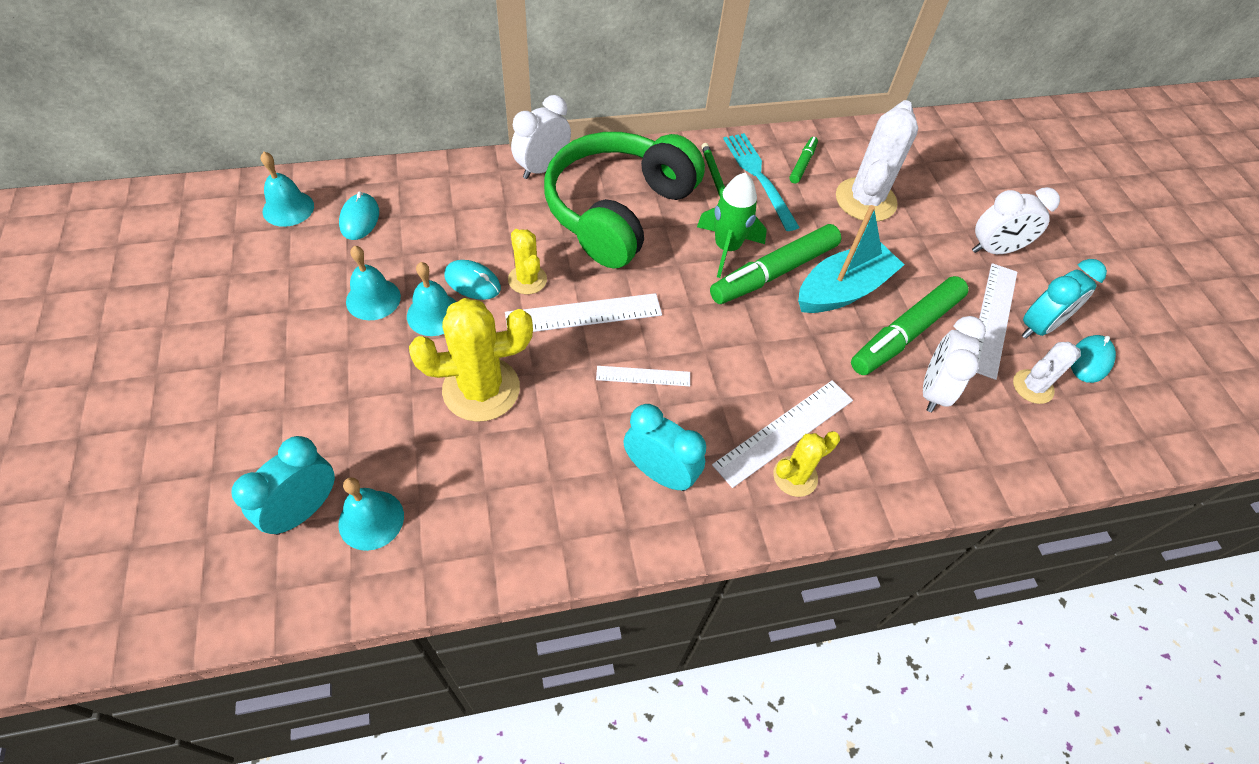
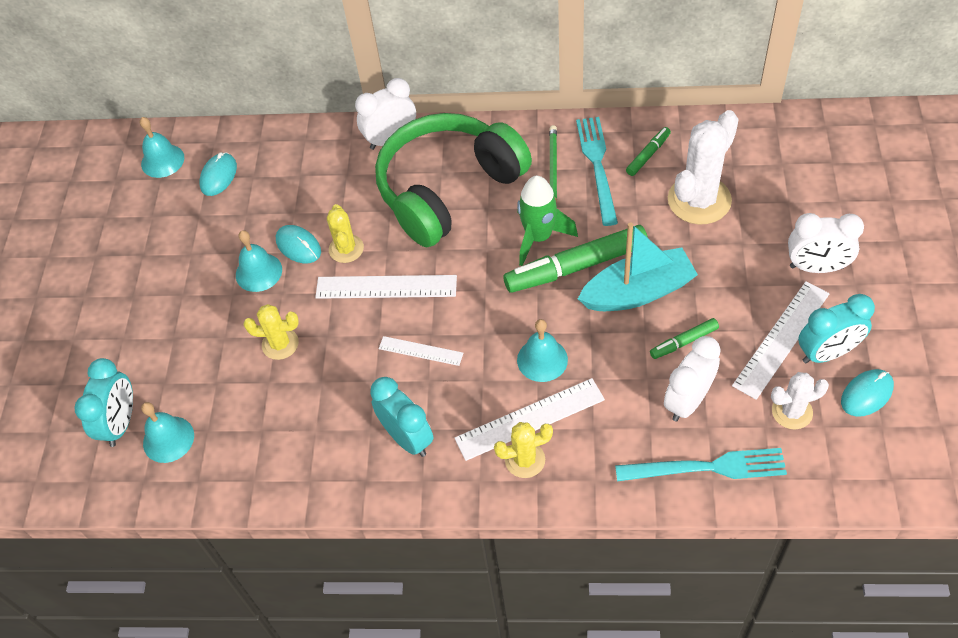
camera: 25 degrees right, 0 degrees up
(303, 510) = (121, 423): turquoise clock -> turquoise clock turned 135 degrees clockwise
(373, 299) = (212, 252): turquoise bell -> turquoise bell (542, 359)
(481, 389) = (280, 344): yellow cactus -> yellow cactus, size x0.56
(905, 333) = (683, 342): green marker -> green marker, size x0.48
(978, 455) = (706, 468): none -> turquoise fork

